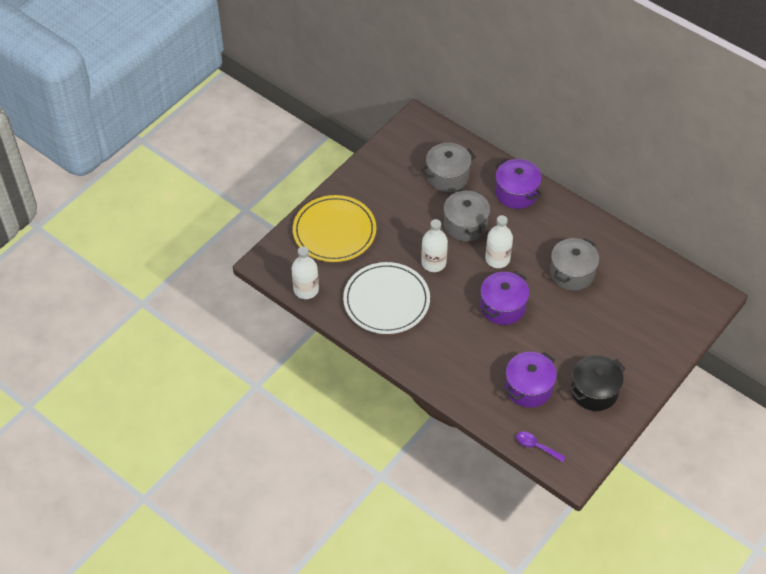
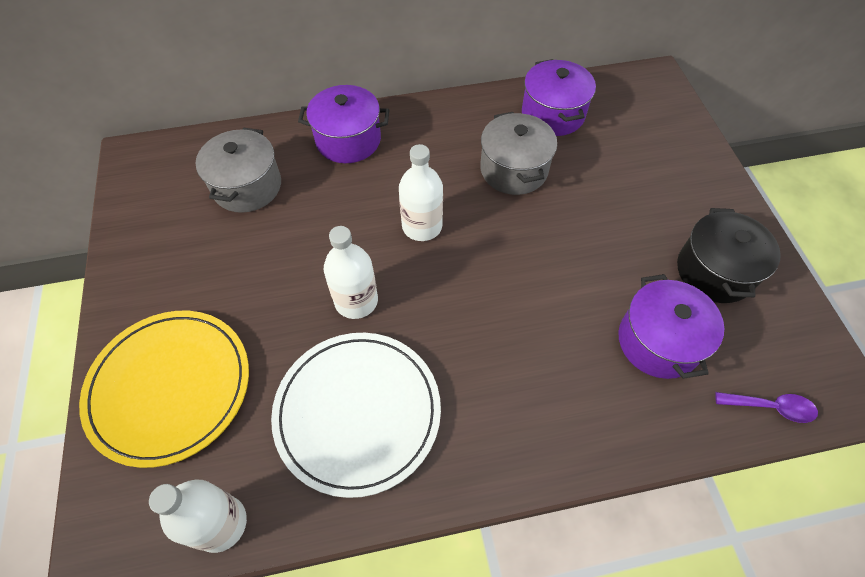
camera: 50 degrees left, 5 degrees up
(465, 225) = (336, 221): grey pot -> none
(503, 307) = (500, 274): purple pot -> purple pot (553, 114)
(536, 446) = (770, 407): purple spoon -> purple spoon turned 150 degrees counterclockwise

